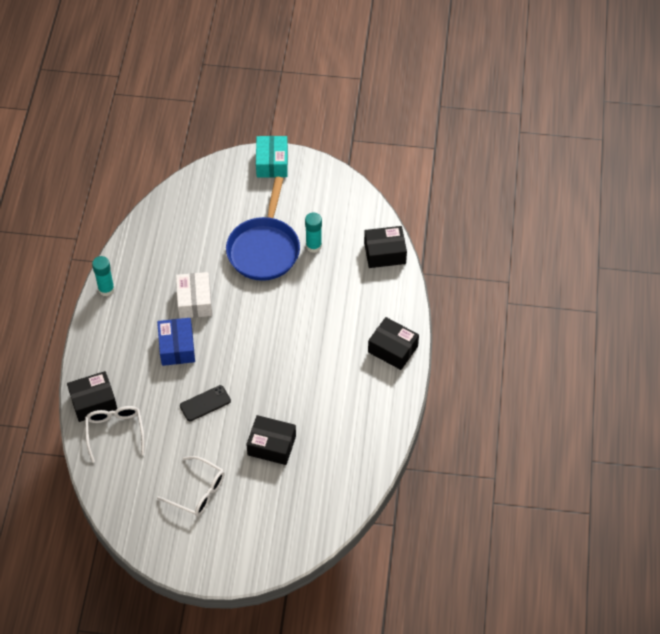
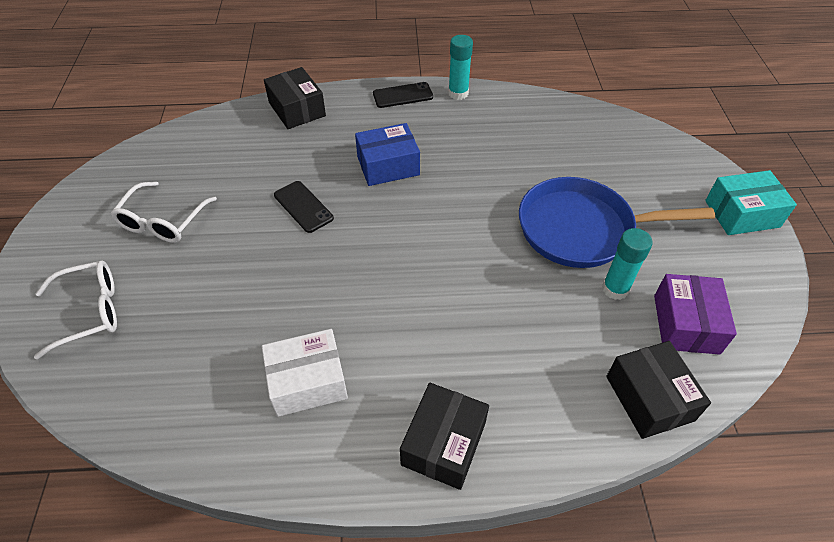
camera: 80 degrees right, 5 degrees down
(97, 327) = (402, 95): none -> black phone
(115, 432) = (255, 133): white glasses -> white glasses (90, 312)
(194, 301) = (465, 170): white box -> white box (308, 381)
(271, 445) = (235, 292): black box -> none
(344, 221) = (686, 324): none -> purple box

